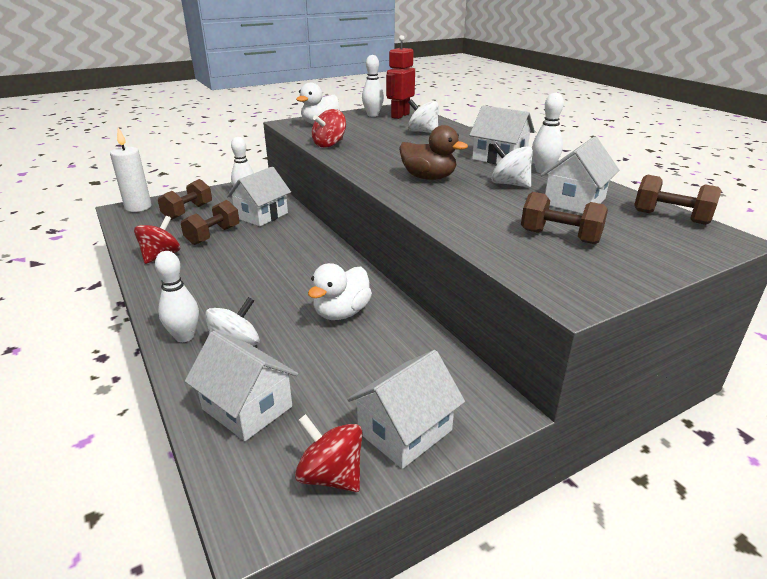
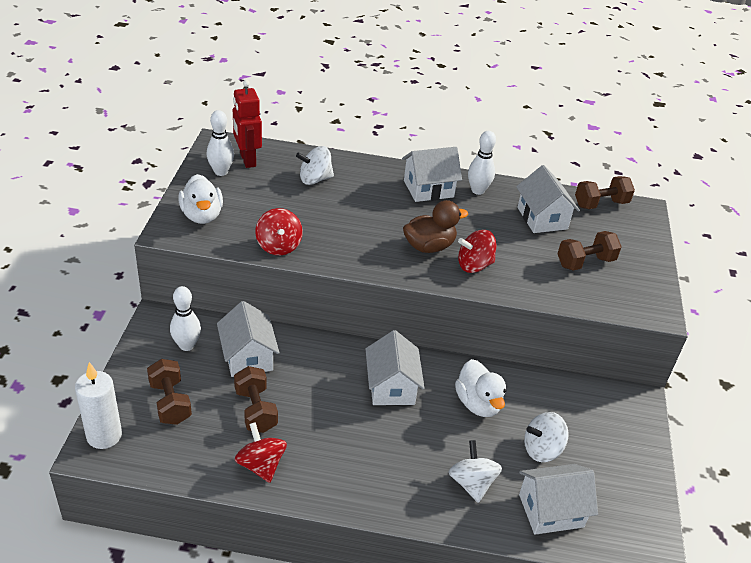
camera: 55 degrees left, 10 degrees up
(184, 336) = (430, 507): white bowling pin -> none
(331, 475) = (641, 502): red spinning top -> red spinning top (474, 265)
(405, 431) = (628, 450): white house -> white house (391, 387)
(509, 184) = (484, 221): white spinning top -> white spinning top (542, 449)

